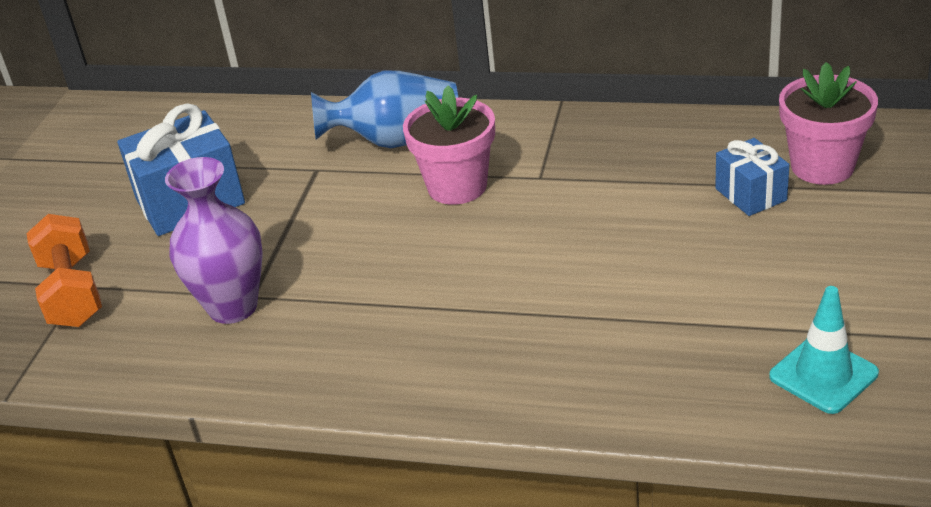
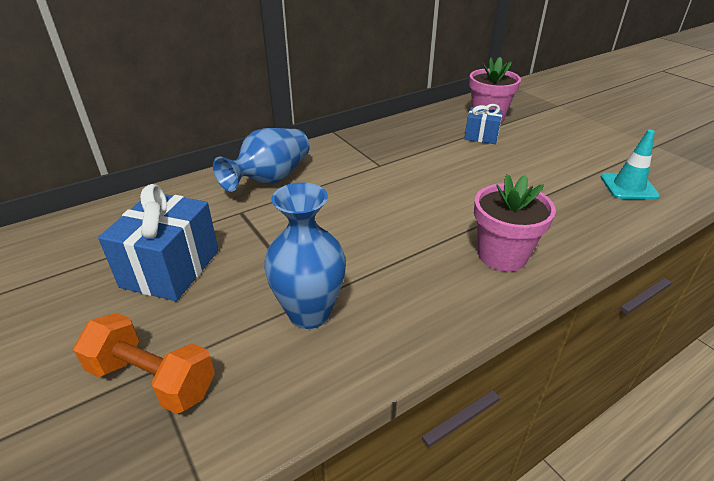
camera: 50 degrees left, 0 degrees up
(233, 307) = (309, 313): purple vase -> blue vase
(457, 186) = (344, 186): pink flower pot -> pink flower pot (502, 255)

